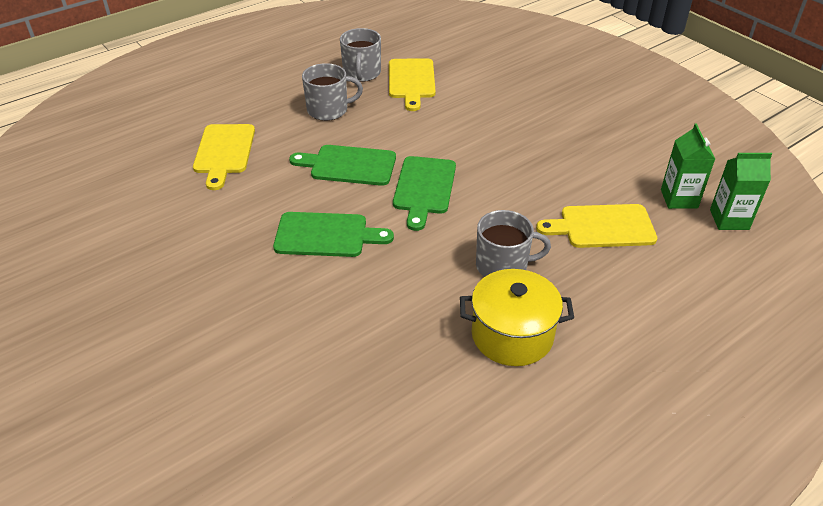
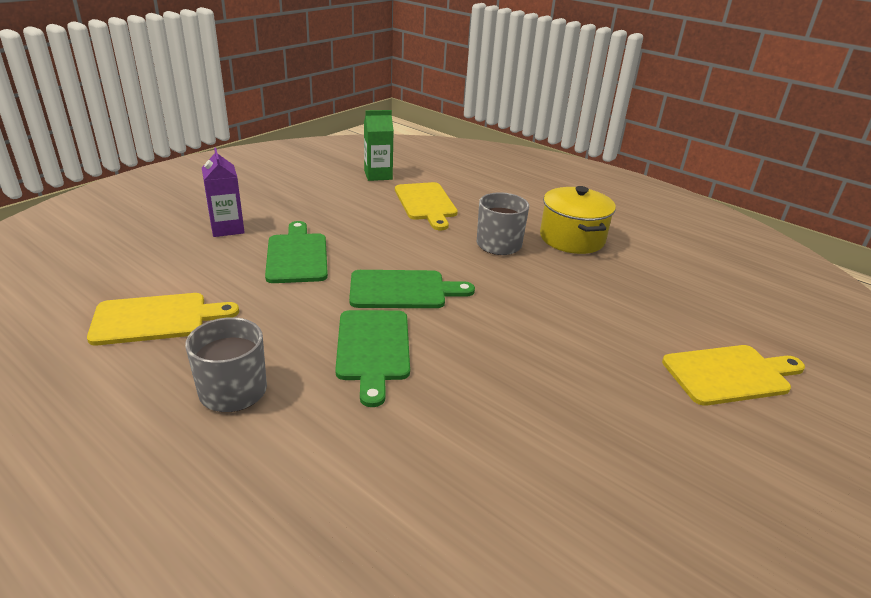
camera: 105 degrees left, 10 degrees down
(224, 152) = (367, 493): yellow cutting board -> yellow cutting board (730, 374)
(326, 235) = (511, 347): green cutting board -> green cutting board (297, 256)
(362, 73) = (118, 370): grey mug -> none
(540, 104) = (227, 228): none -> purple carton
(729, 219) = (397, 161): green carton -> none

